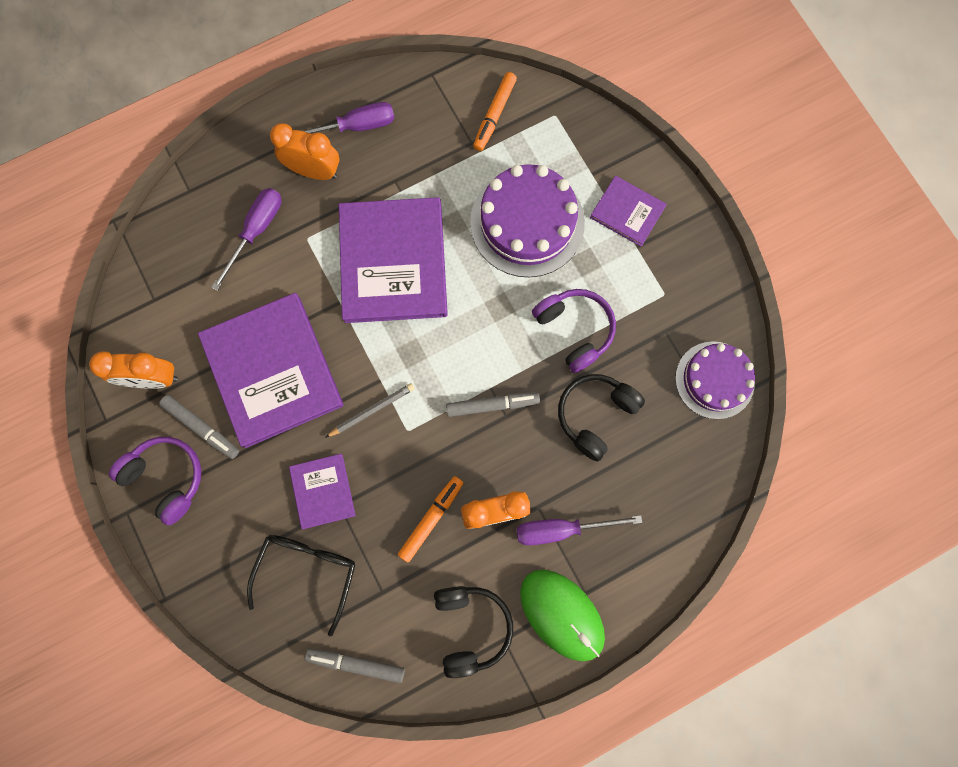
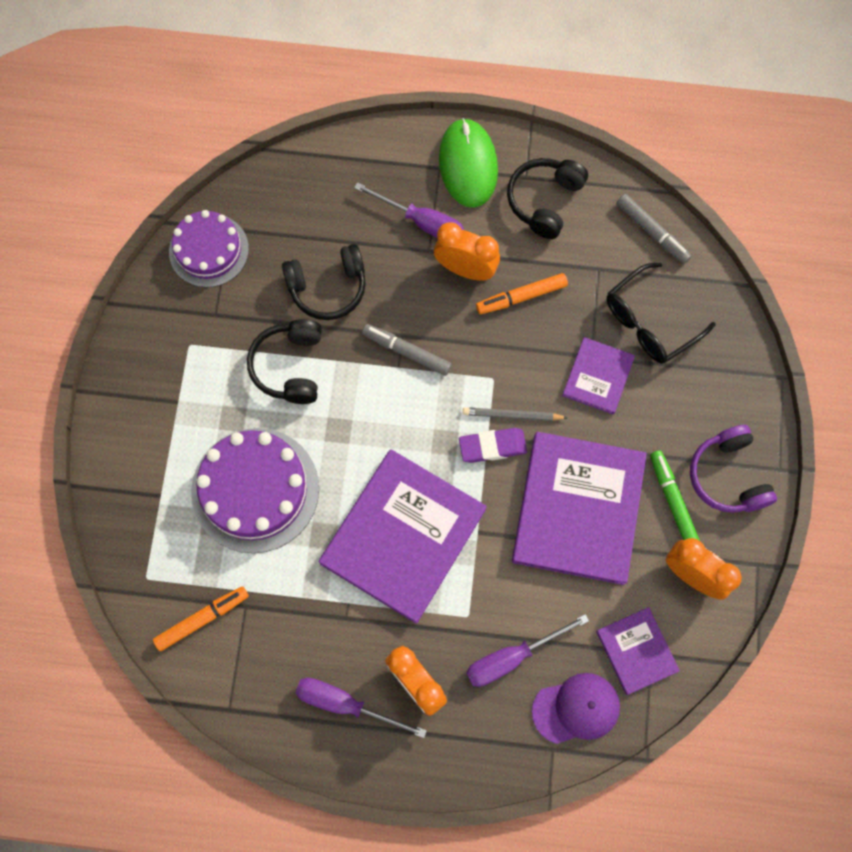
camera: 145 degrees left, 5 degrees down
(188, 227) = (576, 708): none -> purple cap
(202, 428) = (672, 499): grey marker -> green marker
(371, 374) = (492, 446): none -> purple eraser
(574, 330) = (290, 366): purple headphones -> black headphones
(627, 212) = (159, 437): purple book -> purple book (636, 651)

